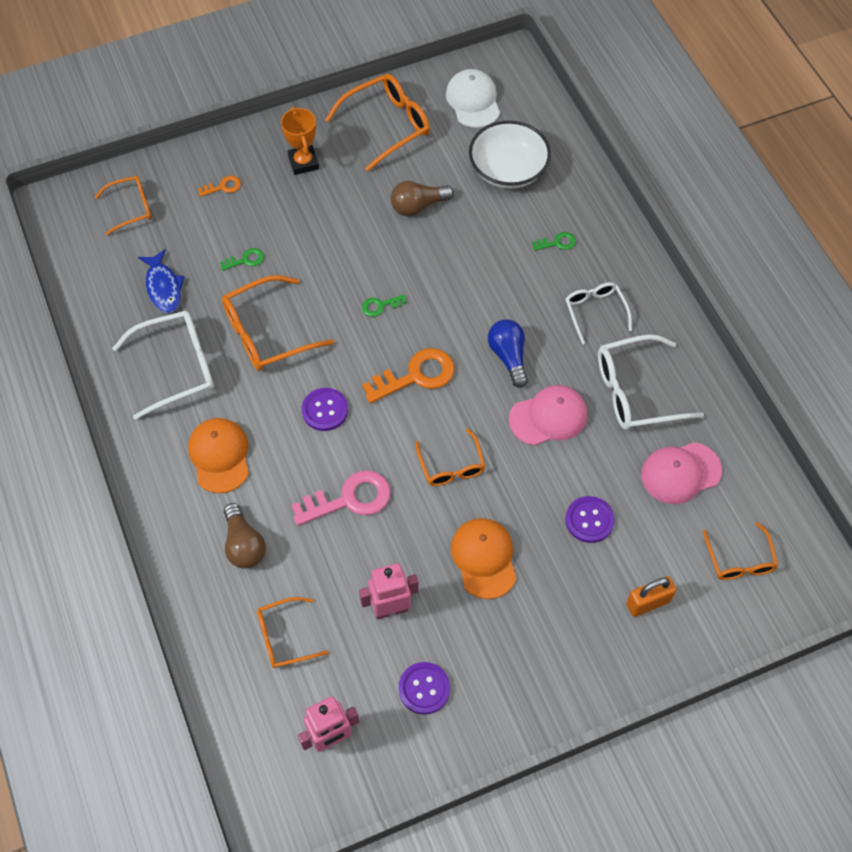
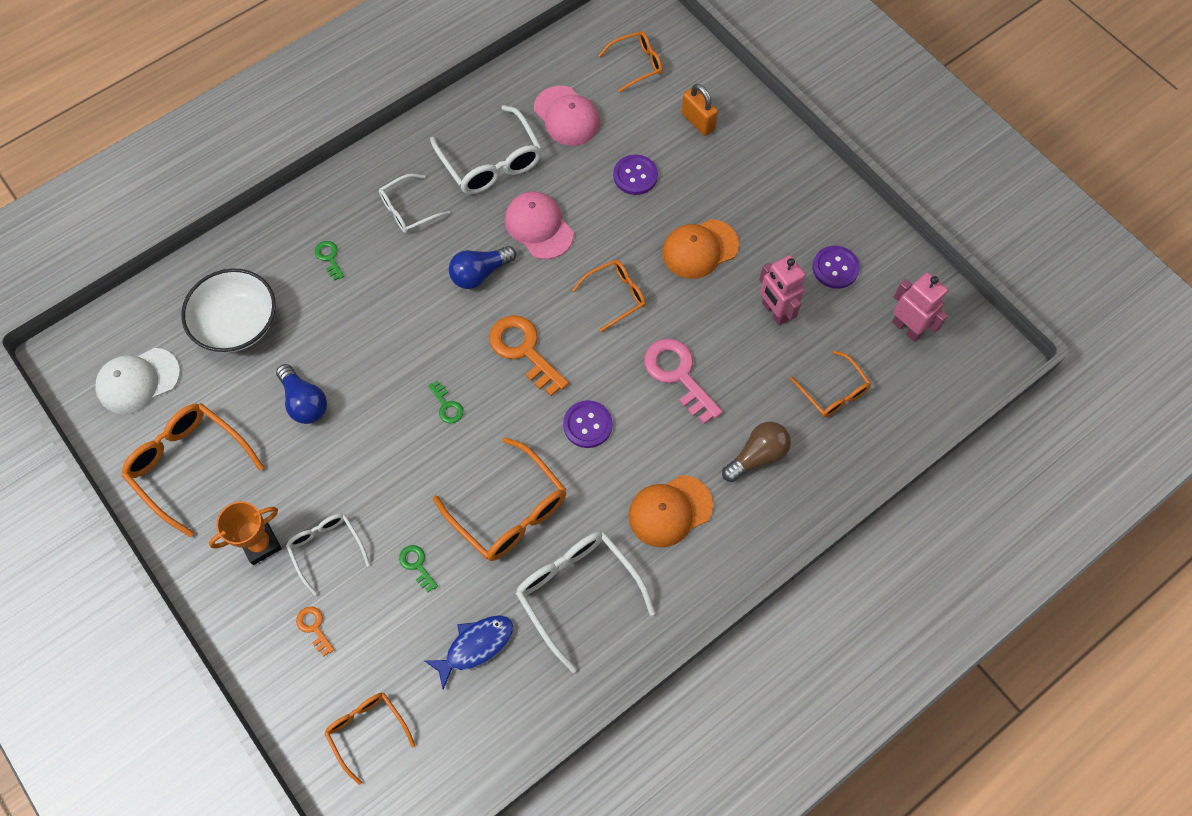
camera: 105 degrees left, 5 degrees up
(283, 203) = (326, 548): none -> white glasses
(418, 206) = (304, 402): brown light bulb -> blue light bulb

